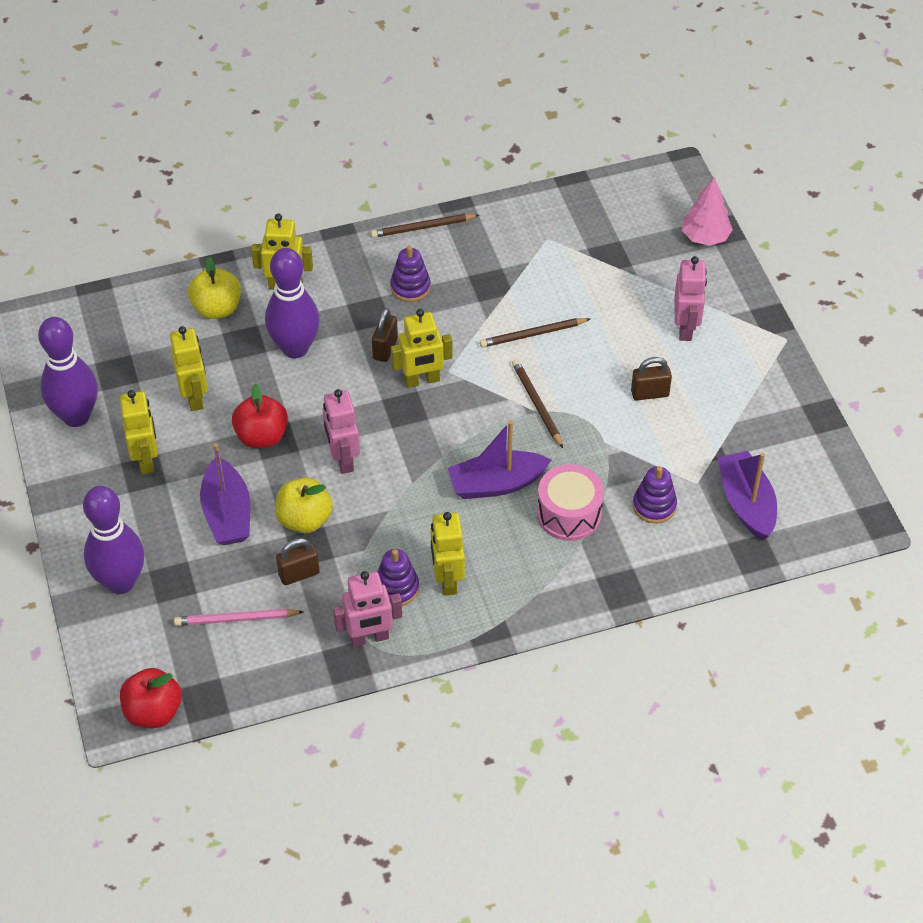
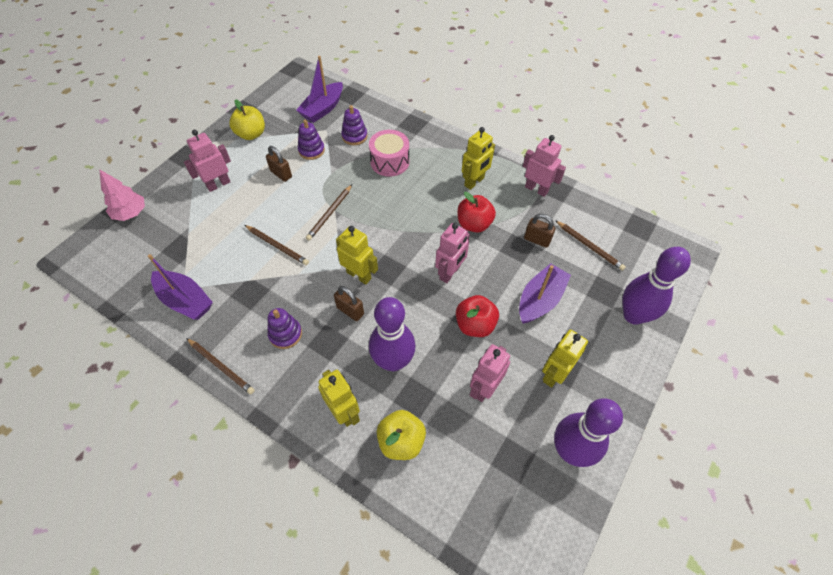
camera: 130 degrees left, 5 degrees up
(153, 712) = (670, 241): red apple -> red apple (474, 224)
(194, 397) = (484, 388): yellow robot -> pink robot
(236, 619) = (589, 246): pink pencil -> brown pencil
(304, 519) = (504, 261): yellow apple -> yellow apple (251, 134)
(385, 348) = (350, 311): brown padlock -> brown padlock turned 60 degrees clockwise
(396, 588) = (500, 197): purple stacking toy -> purple stacking toy (311, 150)
(496, 484) = (399, 198): purple boat -> purple boat (185, 300)

